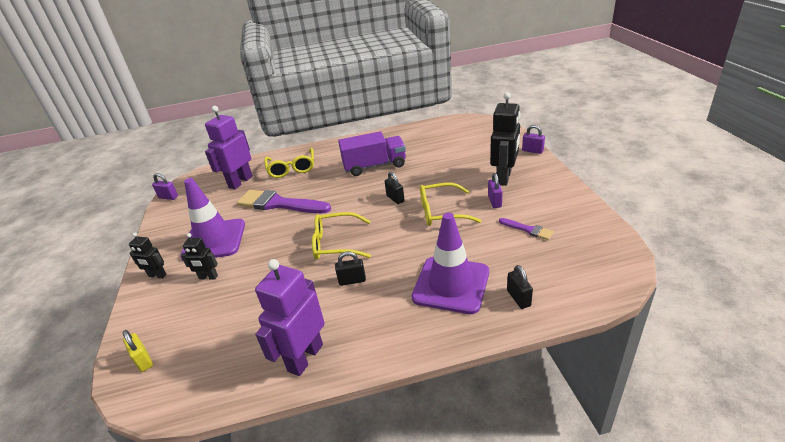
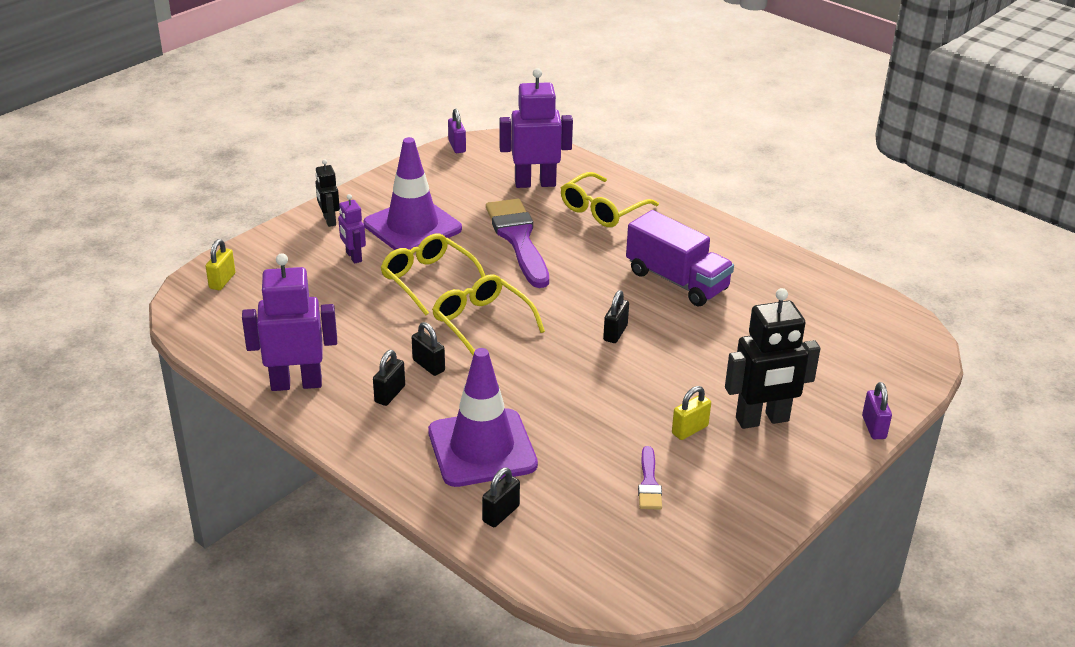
camera: 50 degrees right, 0 degrees up
(208, 277) = (353, 257): black robot -> purple robot
(363, 309) = (390, 394): none -> black padlock
(441, 212) = (621, 387): yellow glasses -> yellow glasses (428, 280)
(494, 201) = (689, 430): purple padlock -> yellow padlock

